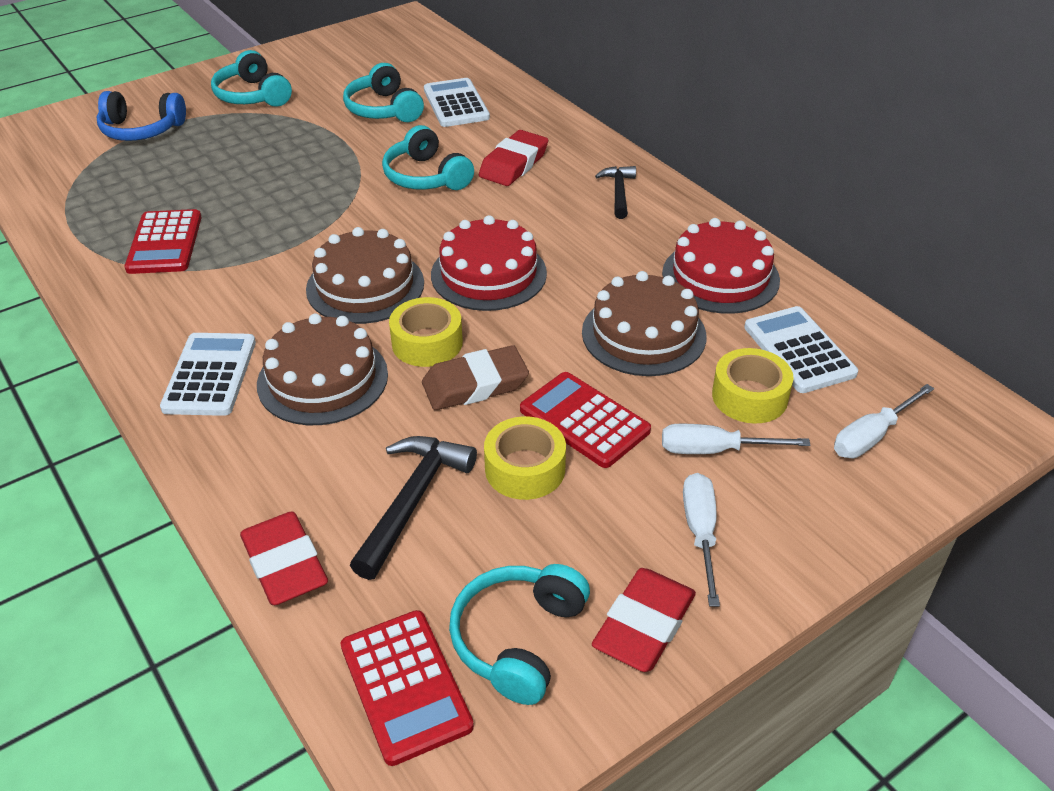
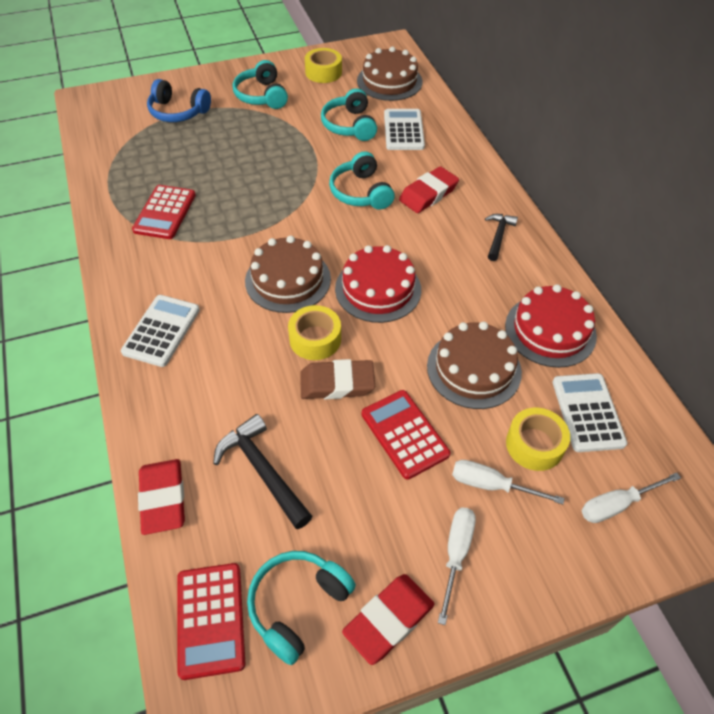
camera: 15 degrees right, 10 degrees up
(322, 379) = (234, 352): brown cake -> brown cake (389, 81)
(412, 501) = (263, 471): black hammer -> black hammer turned 75 degrees counterclockwise
(525, 469) = (348, 464): yellow tape -> yellow tape (323, 72)

